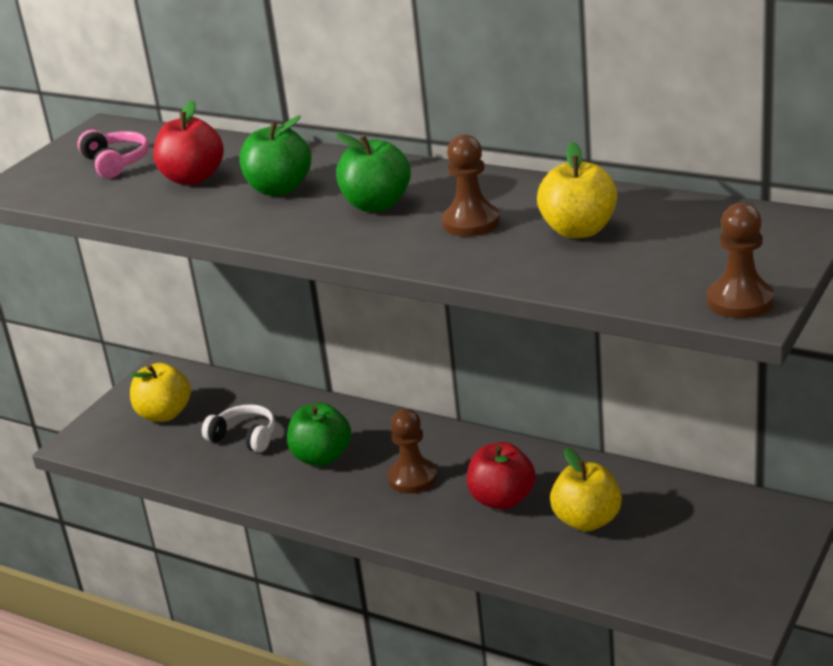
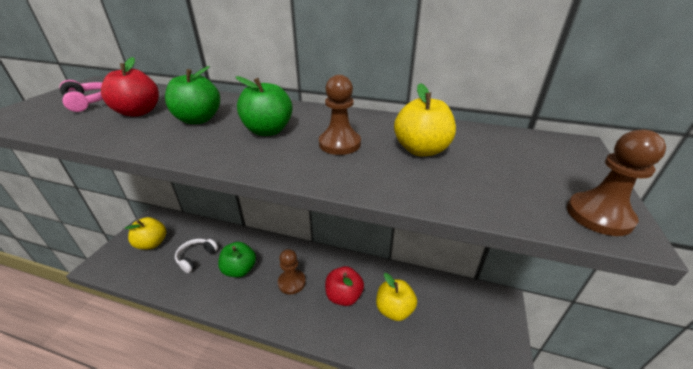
camera: 15 degrees left, 5 degrees up
(244, 437) = (196, 257): white headphones -> white headphones turned 75 degrees counterclockwise

